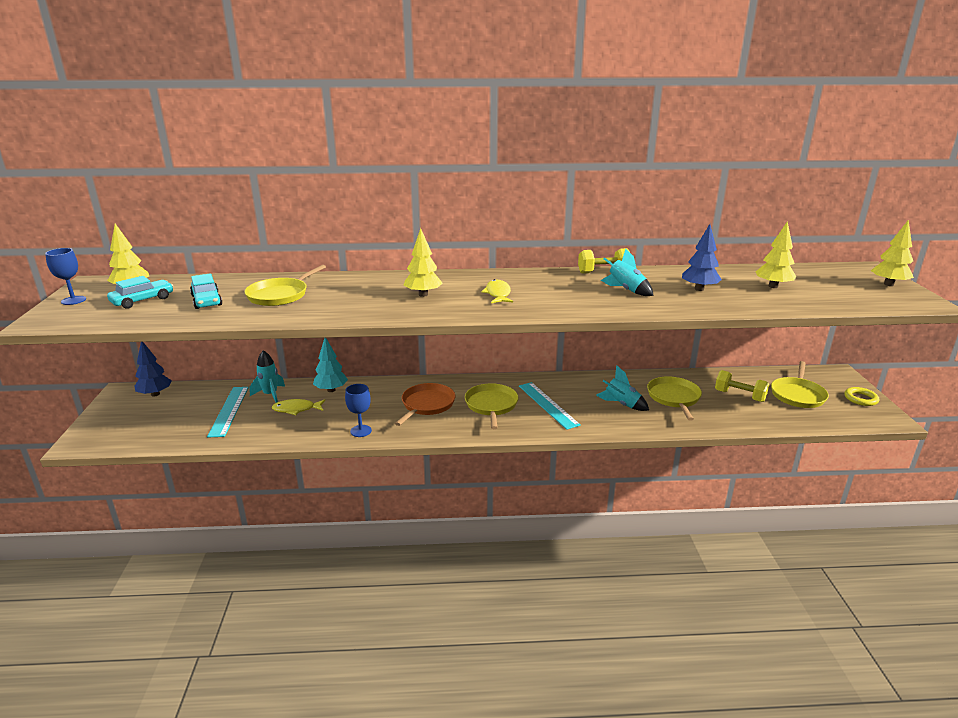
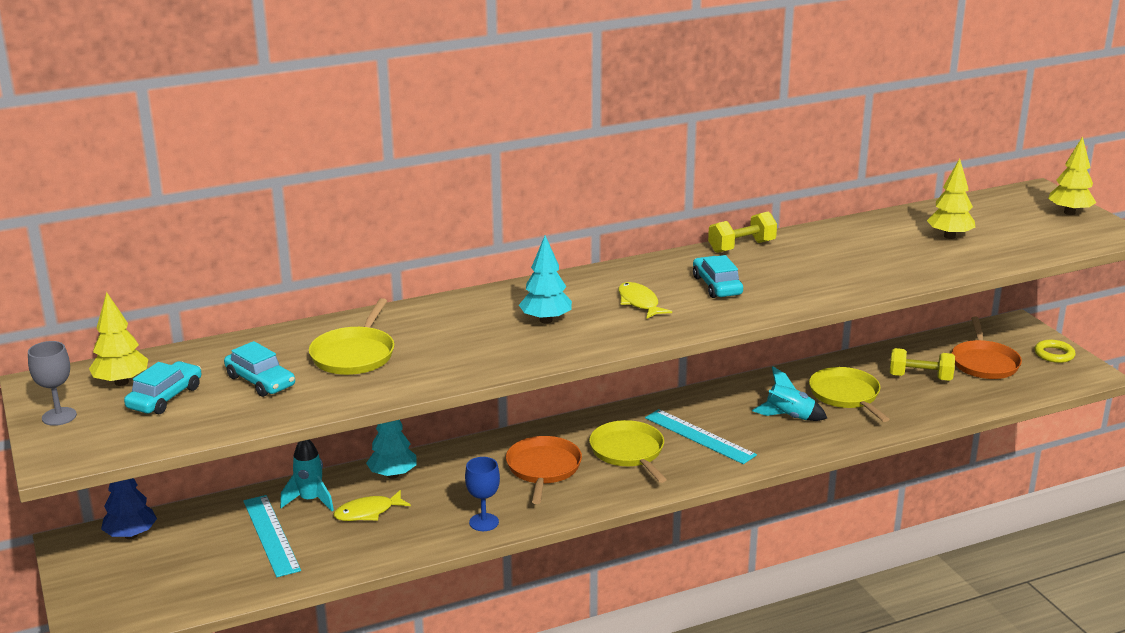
camera: 20 degrees left, 0 degrees up
(73, 300) = (59, 416): blue goblet -> grey goblet
(423, 294) = (546, 320): yellow tree -> turquoise tree
(564, 292) = (717, 286): none -> turquoise car
(626, 290) = (788, 270): turquoise rocket -> none
(699, 289) = (870, 254): blue tree -> none
(797, 395) = (984, 363): yellow pan -> orange pan

